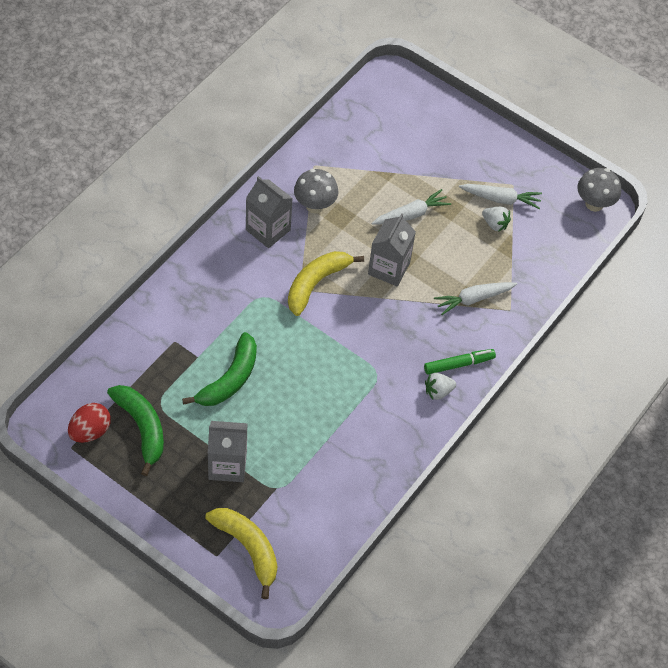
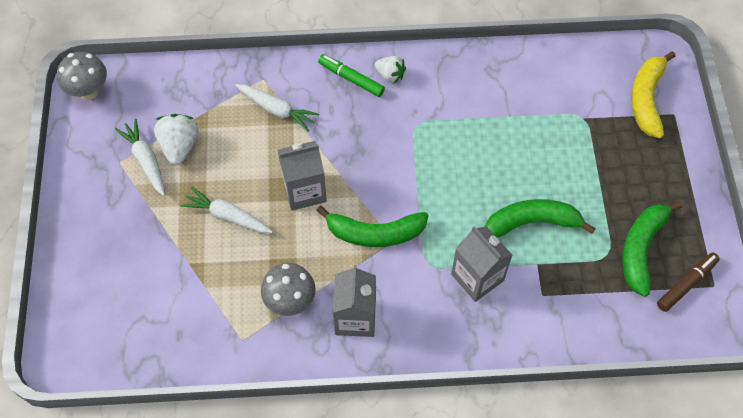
camera: 125 degrees left, 5 degrees up
(90, 431) = (686, 284): red egg -> brown marker
(227, 465) = (602, 163): grey carton -> grey carton (477, 277)
(316, 283) = (374, 233): yellow banana -> green banana
(495, 224) = (179, 146): white strawberry -> white strawberry, size x1.54

